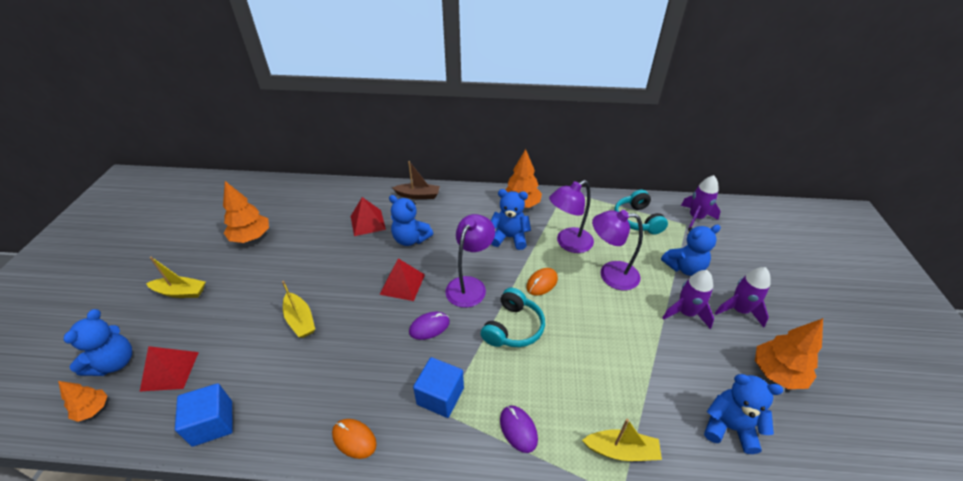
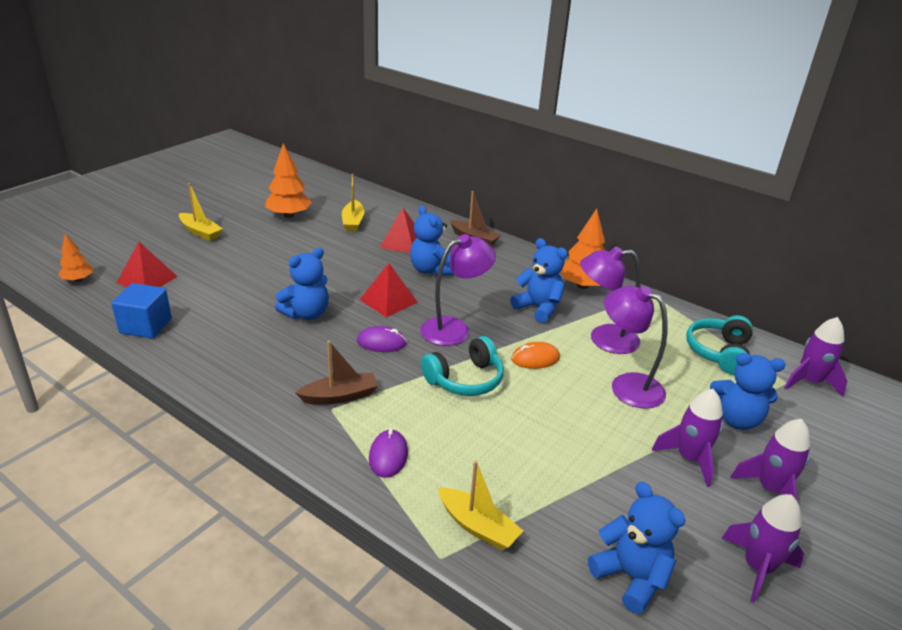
camera: 30 degrees right, 10 degrees down
(115, 362) = (116, 258): blue teddy bear -> blue teddy bear (306, 314)
(300, 320) = (273, 289): yellow boat -> yellow boat (353, 222)
(354, 439) = (238, 388): orange mouse -> none
(440, 396) = (340, 396): blue cube -> brown boat
(777, 373) = (757, 568): orange tree -> purple rocket

